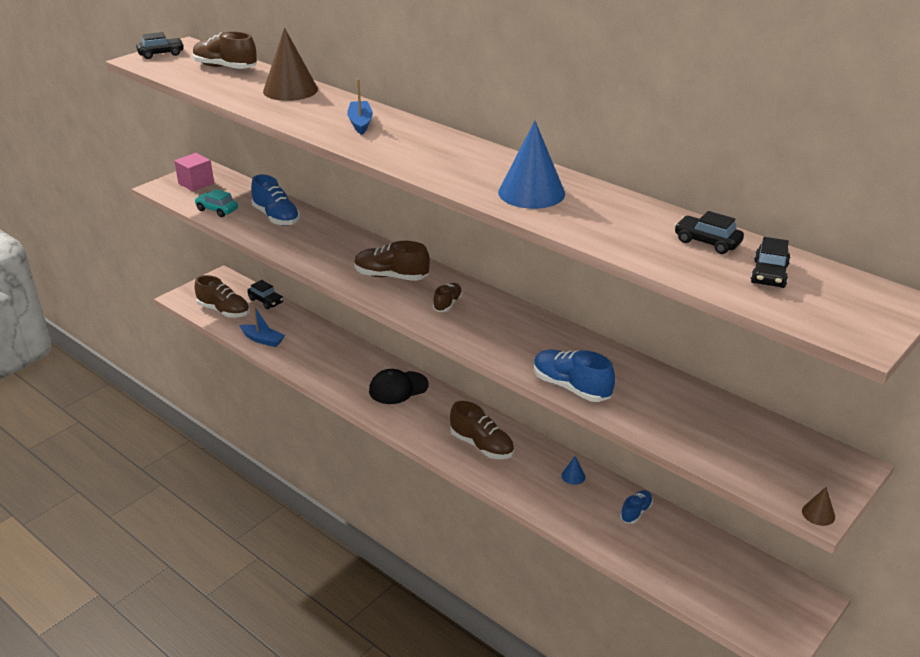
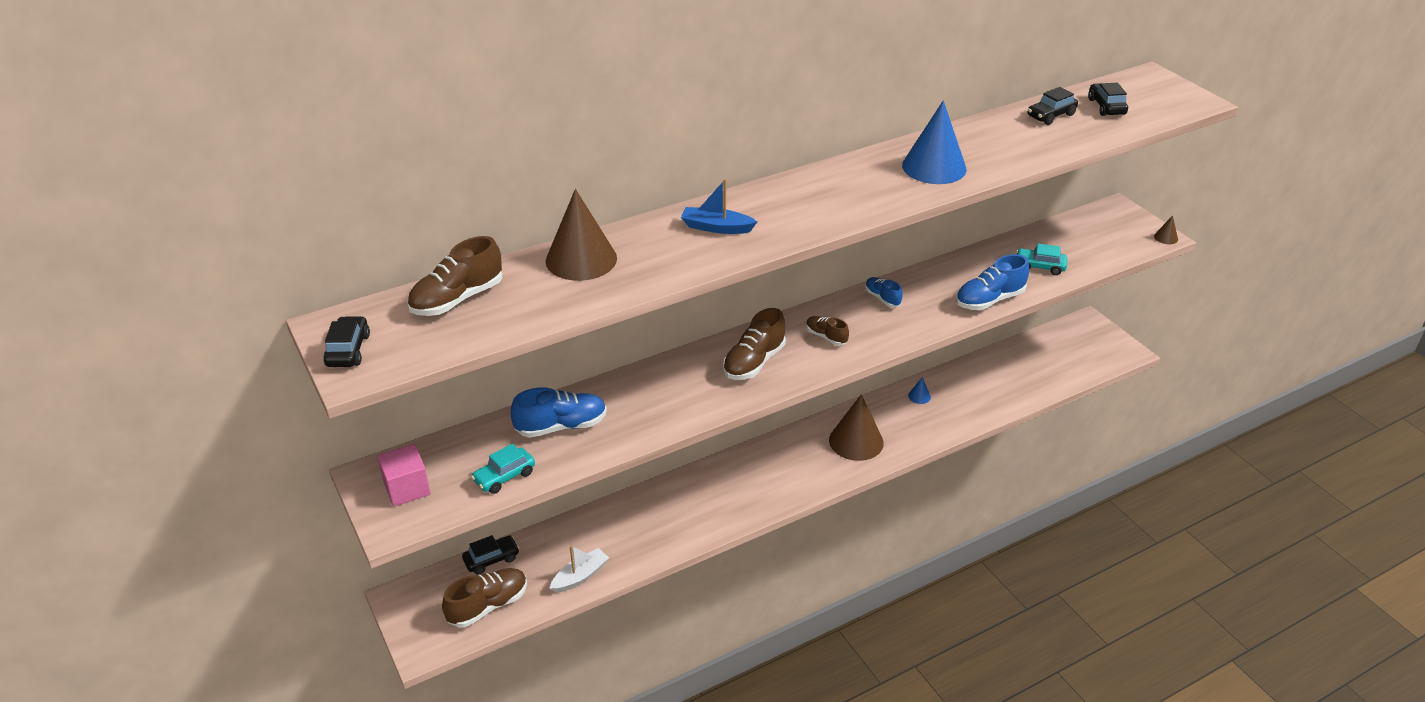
camera: 70 degrees left, 5 degrees up
(263, 340) = (580, 576): blue boat -> white boat
(398, 388) = (737, 478): black cap -> none
(482, 446) = (856, 441): brown shoe -> brown cone
(636, 512) = (975, 375): blue shoe -> blue shoe (882, 298)
(662, 415) = (1039, 266): none -> turquoise car
(769, 274) = (1106, 107): black car -> black car turned 135 degrees counterclockwise

